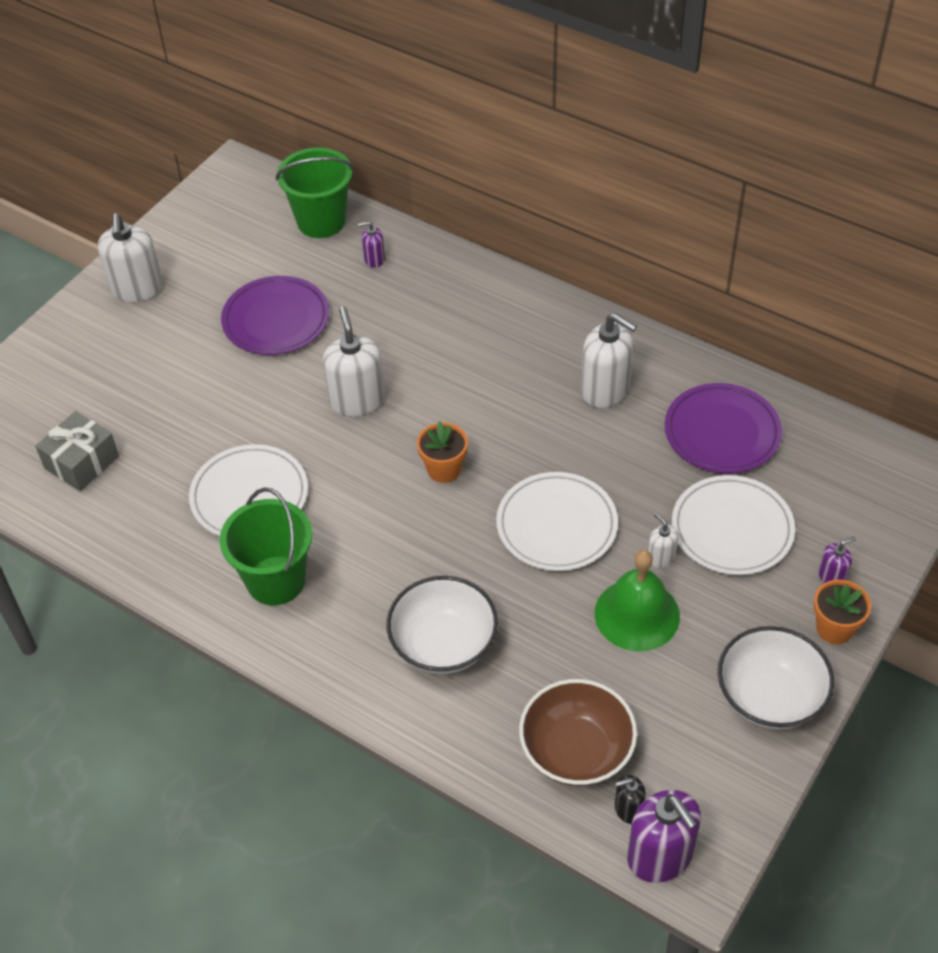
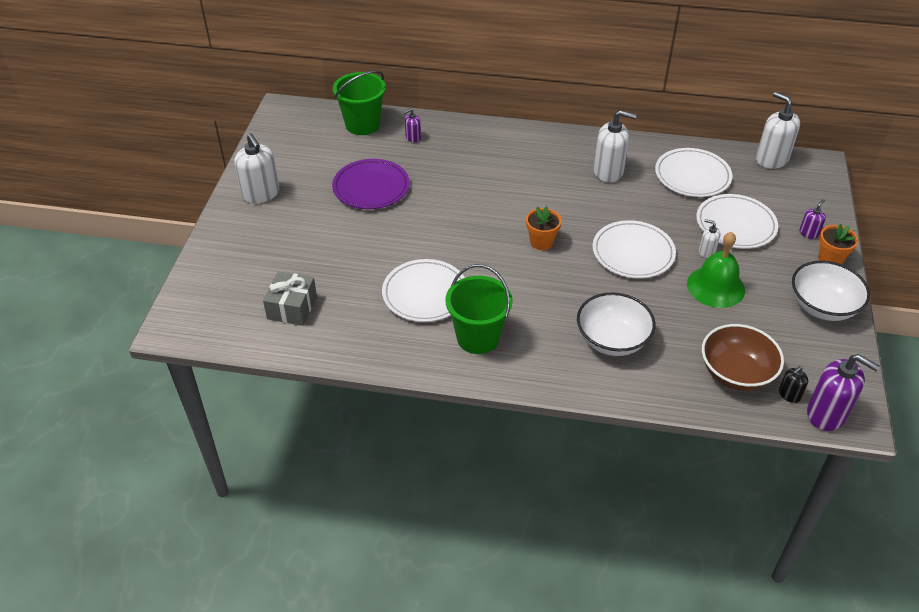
camera: 25 degrees left, 5 degrees down
(357, 400) = (458, 219): white soap dispenser -> white soap dispenser (771, 159)
(722, 432) = (692, 176): purple plate -> white plate

